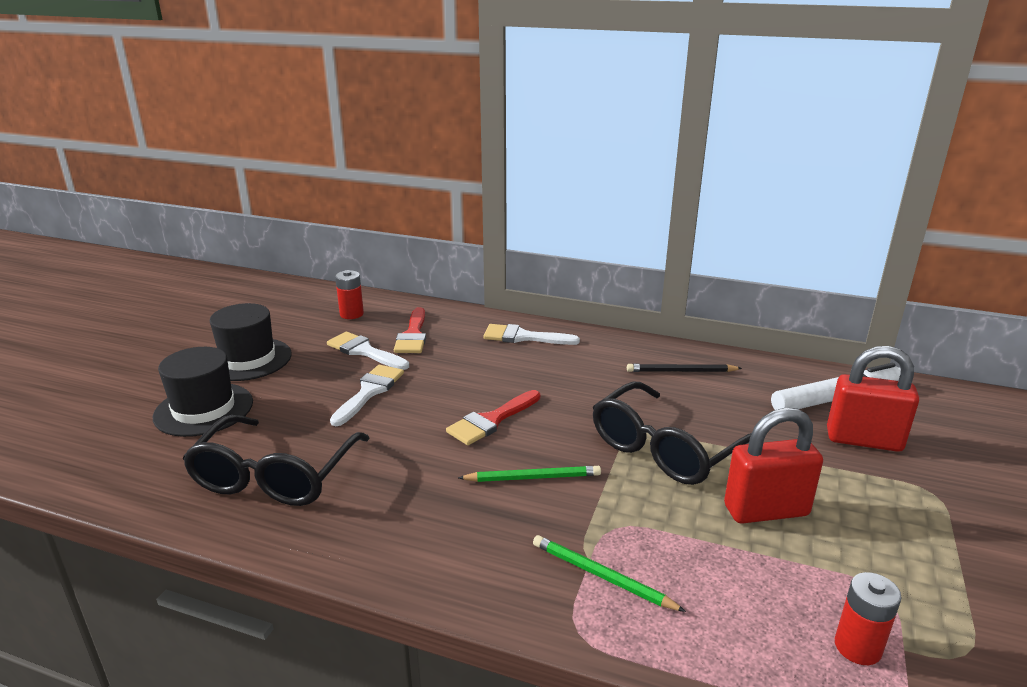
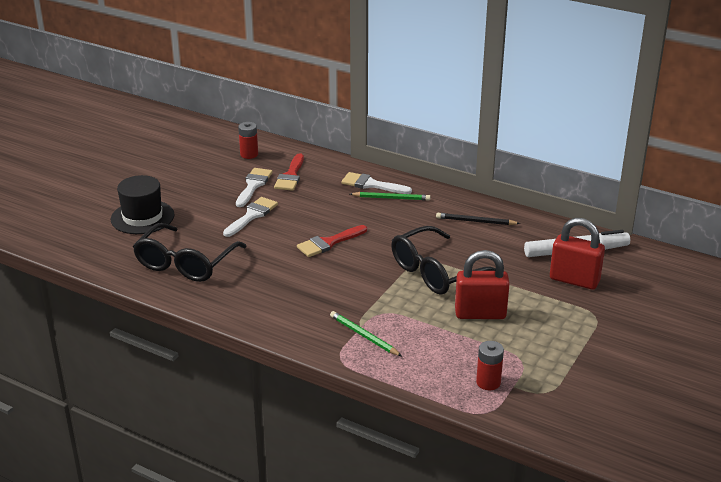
camera: 10 degrees right, 5 degrees up
(248, 359) = (172, 184): black hat -> none
(364, 351) = (253, 185): white brush -> white brush turned 60 degrees clockwise
(533, 477) = (343, 280): green pencil -> green pencil (391, 198)

